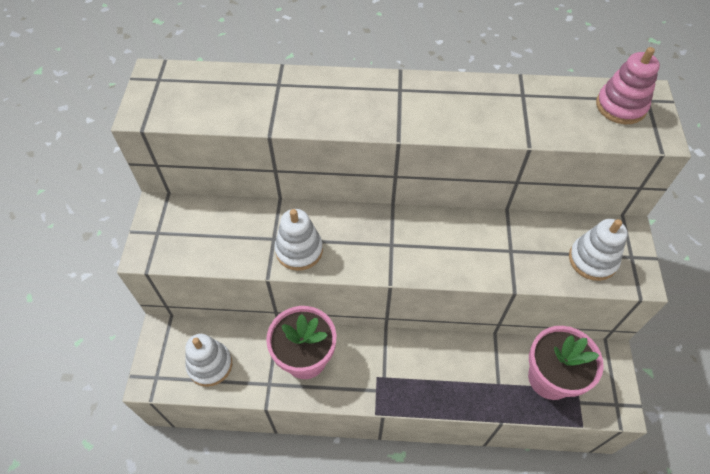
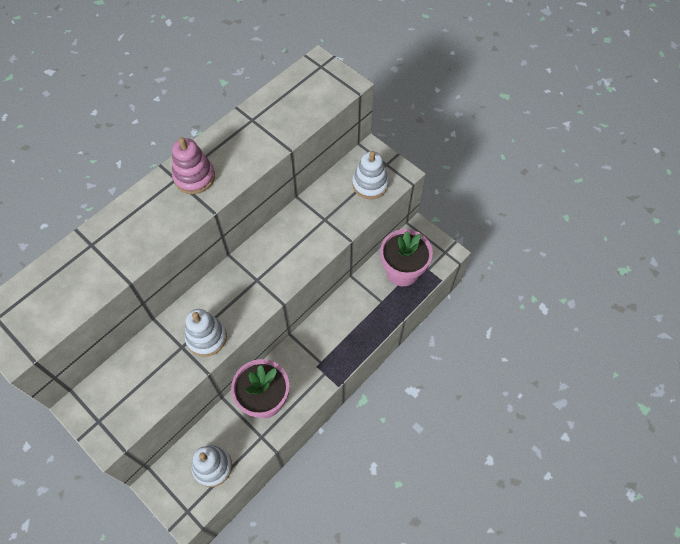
camera: 50 degrees left, 5 degrees up
(620, 106) = (311, 82): pink stacking toy -> pink stacking toy (194, 177)

